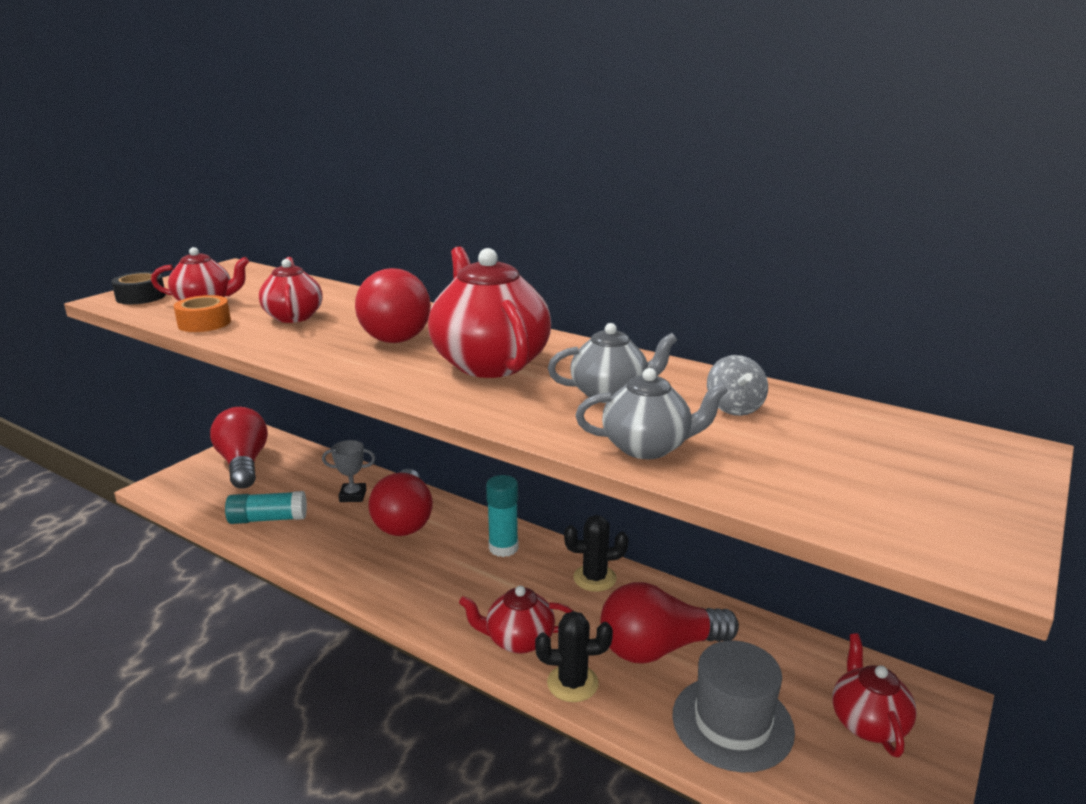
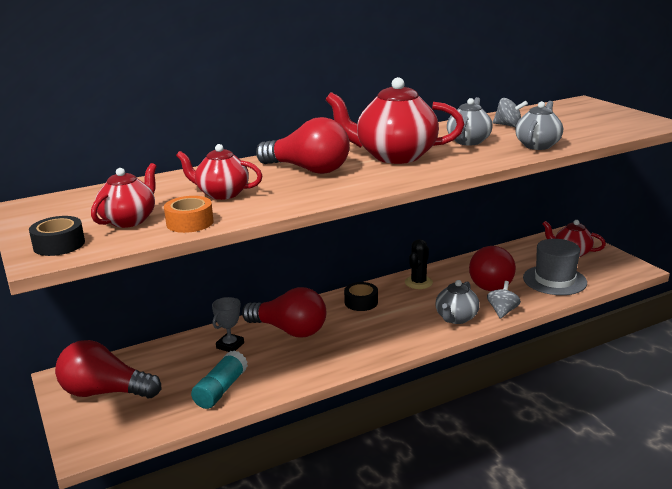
camera: 60 degrees left, 0 degrees up
(503, 548) = (361, 302): turquoise glue stick -> black tape
(518, 640) = (456, 318): red teapot -> grey teapot
(572, 683) = (502, 311): black cactus -> grey spinning top

